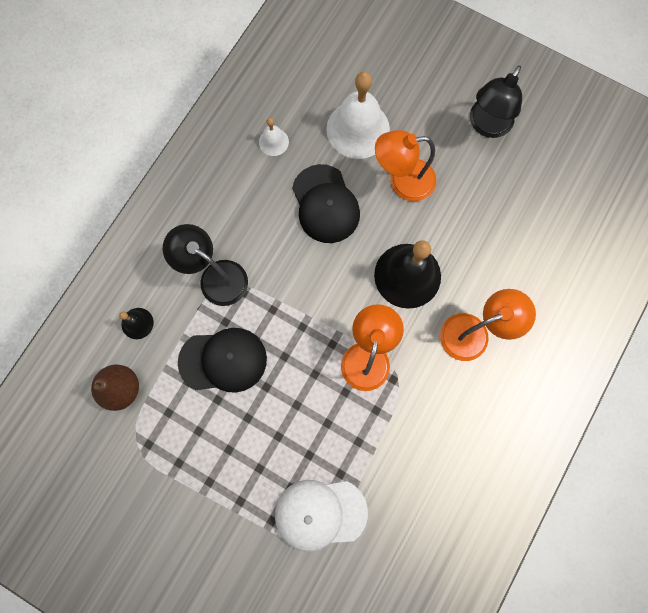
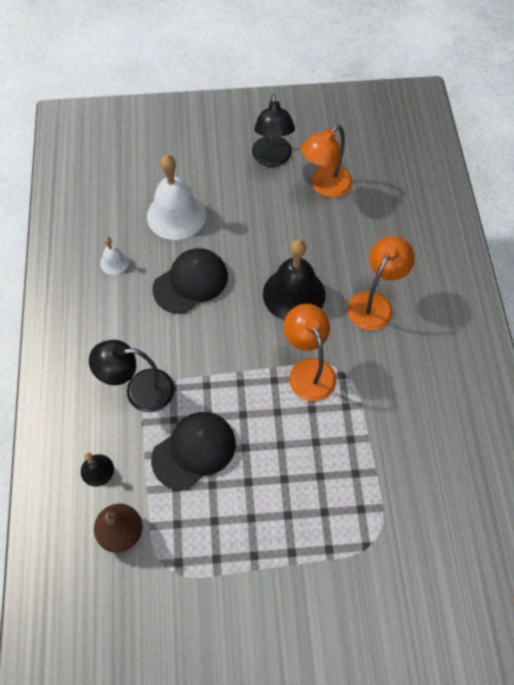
camera: 35 degrees left, 15 degrees down
(320, 513) = (363, 515): white cap -> none
(325, 204) = (191, 282): black cap -> black cap turned 75 degrees counterclockwise
(402, 181) = (239, 231): orange lamp -> orange lamp (325, 186)

